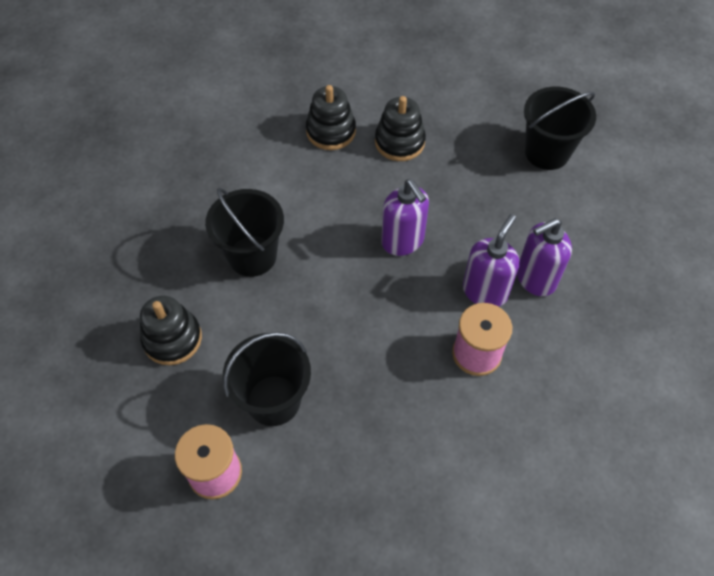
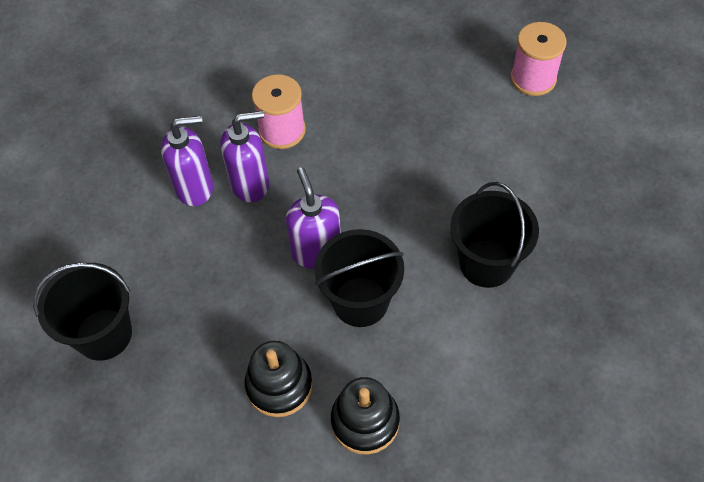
camera: 165 degrees left, 0 degrees up
(172, 339) = (574, 190): black stacking toy -> none
(273, 400) = (478, 122): black bucket -> black bucket (360, 301)
(485, 291) = (250, 184): purple soap dispenser -> purple soap dispenser turned 150 degrees counterclockwise

